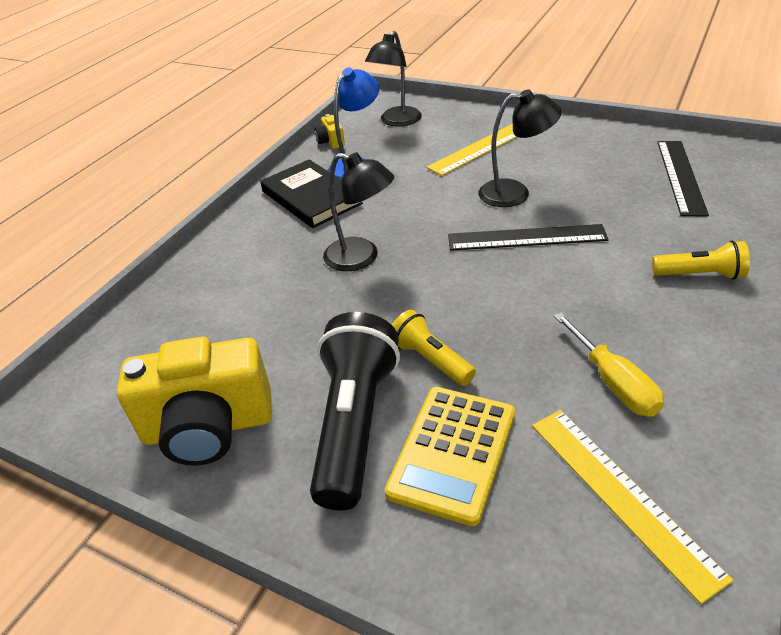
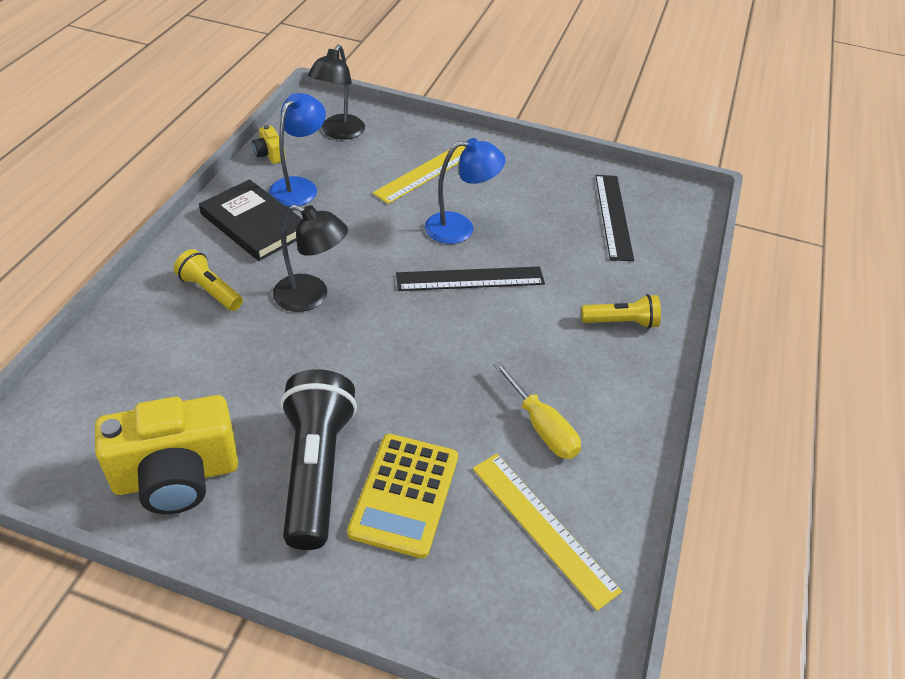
camera: 15 degrees left, 5 degrees up
(431, 360) = (383, 406): yellow flashlight -> yellow flashlight (210, 291)
(515, 193) = (460, 228): black lamp -> blue lamp

